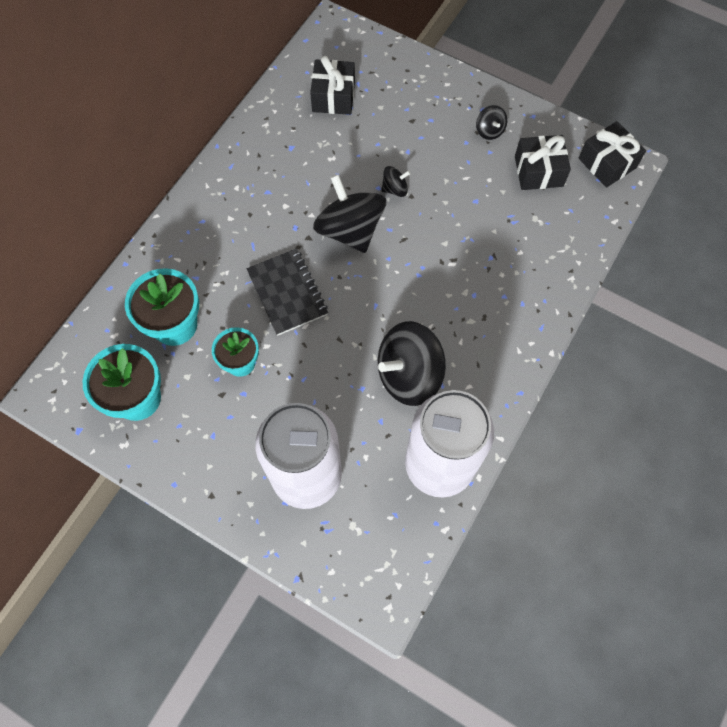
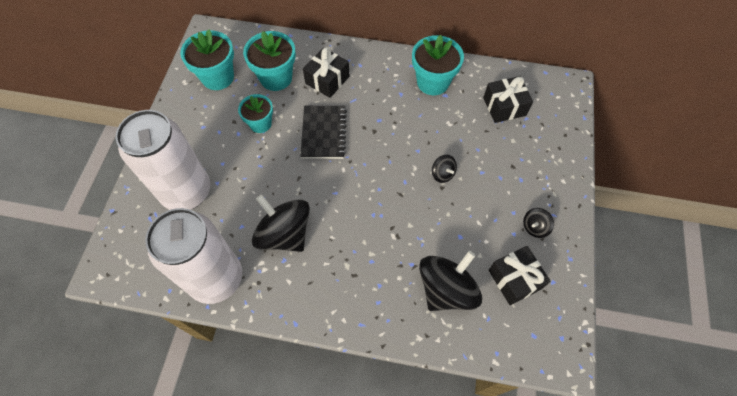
camera: 70 degrees right, 5 degrees down
(267, 153) = (433, 82): none -> turquoise flower pot
(287, 293) = (324, 133): black notebook -> black notebook turned 45 degrees counterclockwise
(350, 230) = (392, 155): black spinning top -> black spinning top (446, 289)
(607, 163) = (555, 339): black gift -> black gift (327, 80)

